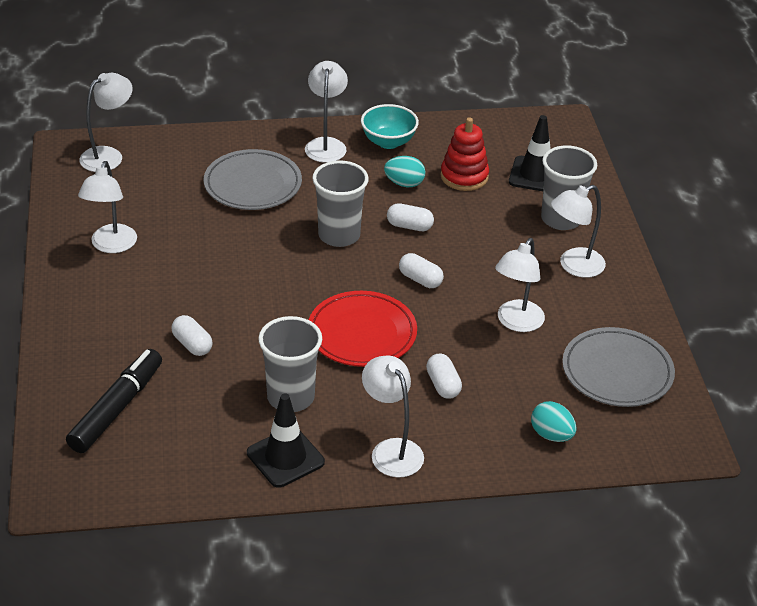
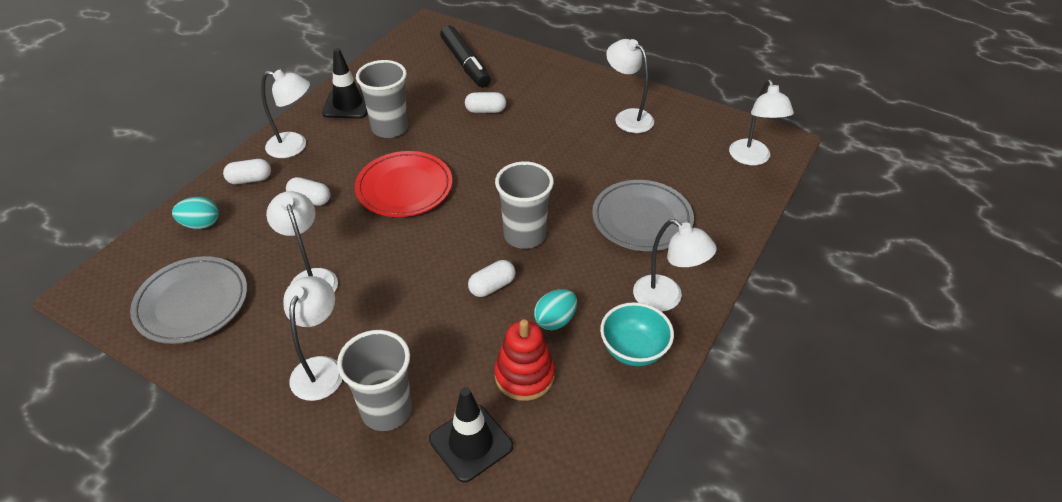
camera: 130 degrees right, 5 degrees up
(420, 279) = (422, 252): white capsule -> white capsule (250, 179)

